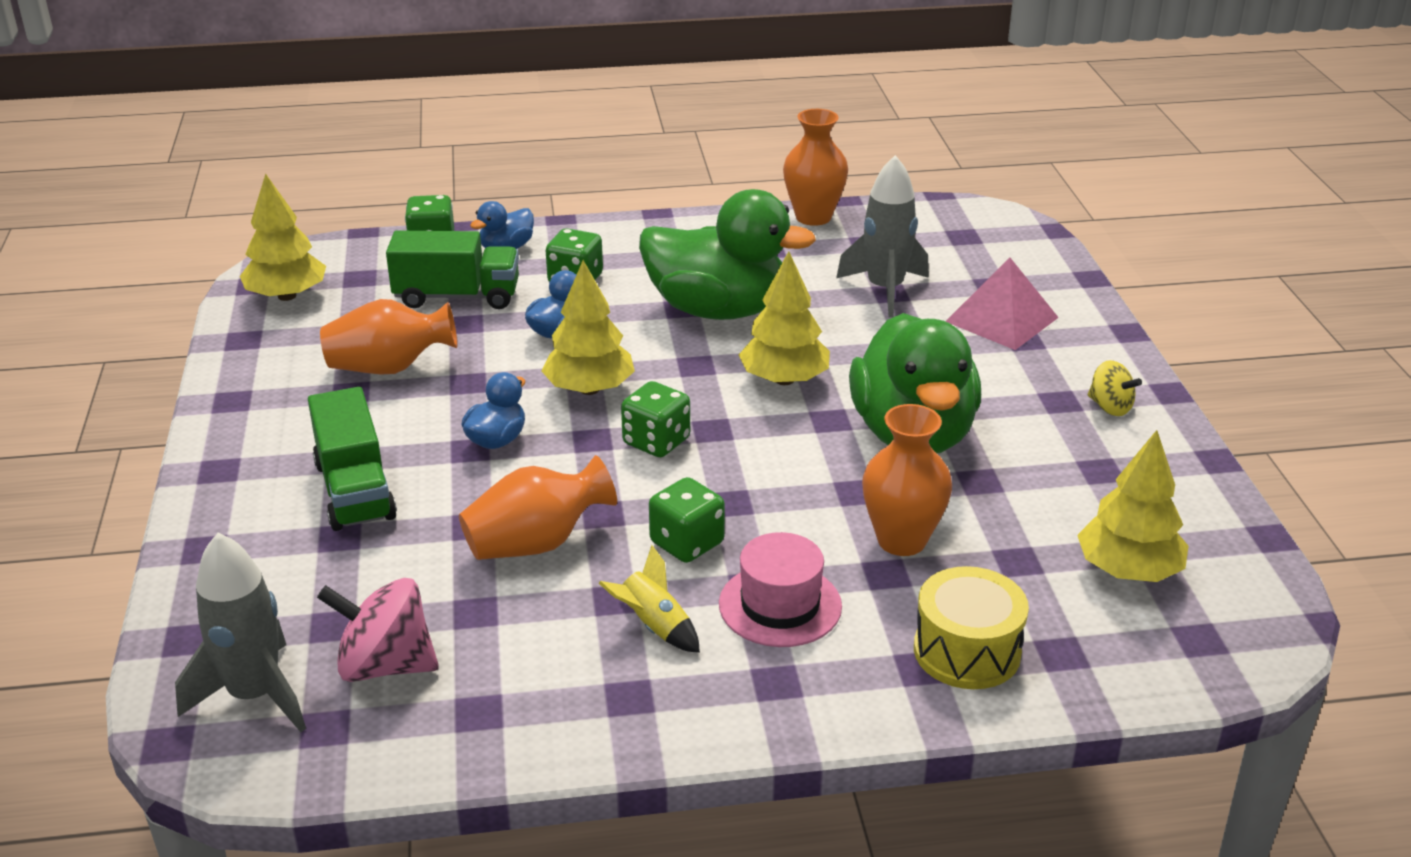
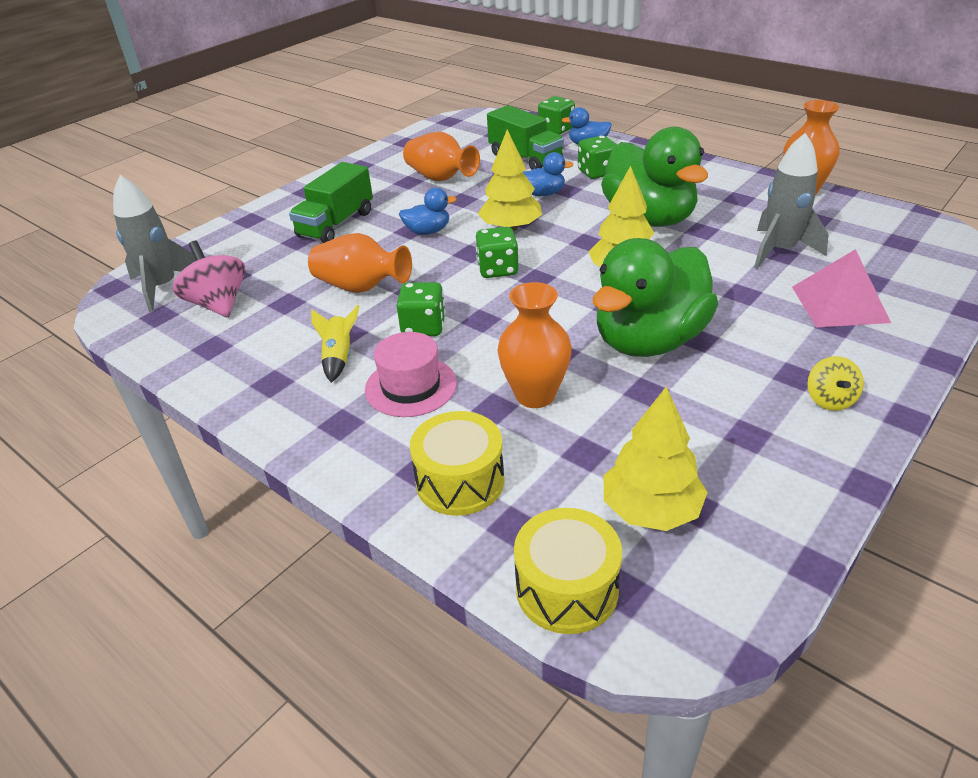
camera: 50 degrees right, 5 degrees up
(287, 296) = (454, 130): yellow tree -> none
(1166, 666) = (566, 588): none -> yellow drum

